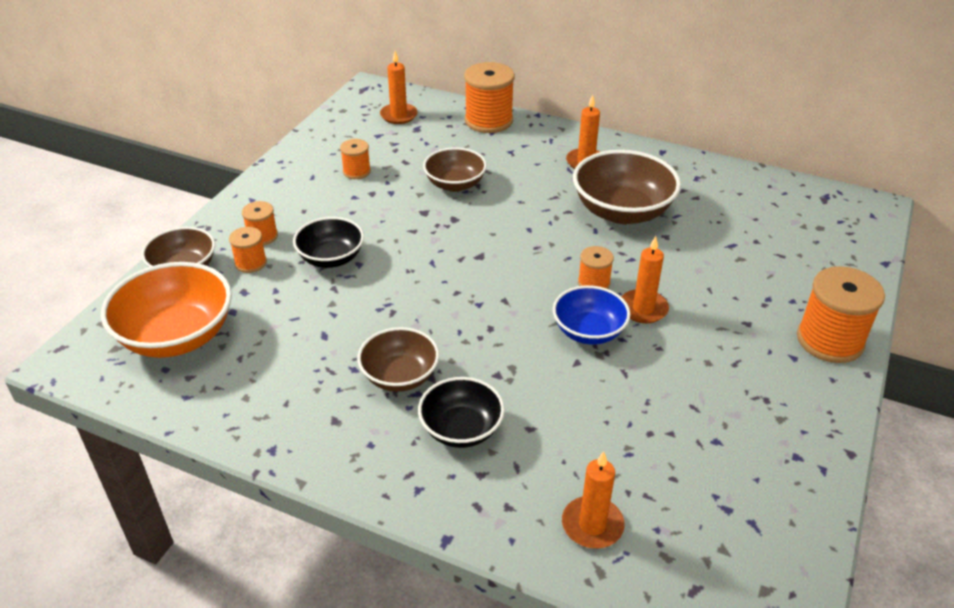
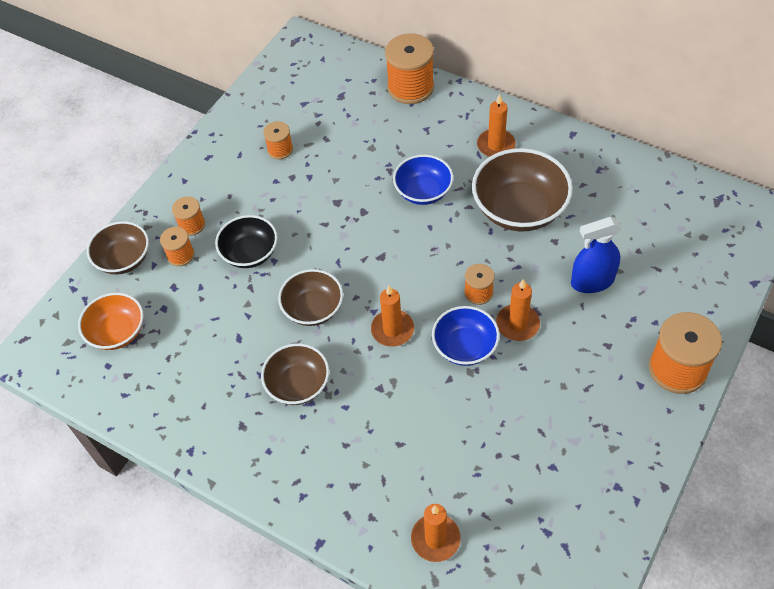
camera: 10 degrees right, 15 degrees up
(177, 336) = (117, 332): orange bowl -> orange bowl, size x0.62
(399, 115) = (325, 78): orange candle -> orange candle (392, 330)
(455, 184) = (369, 169): brown bowl -> brown bowl (313, 309)
(461, 429) = (343, 441): black bowl -> none
(516, 200) = (423, 191): none -> blue bowl
(715, 268) = (592, 281): none -> blue spray bottle

